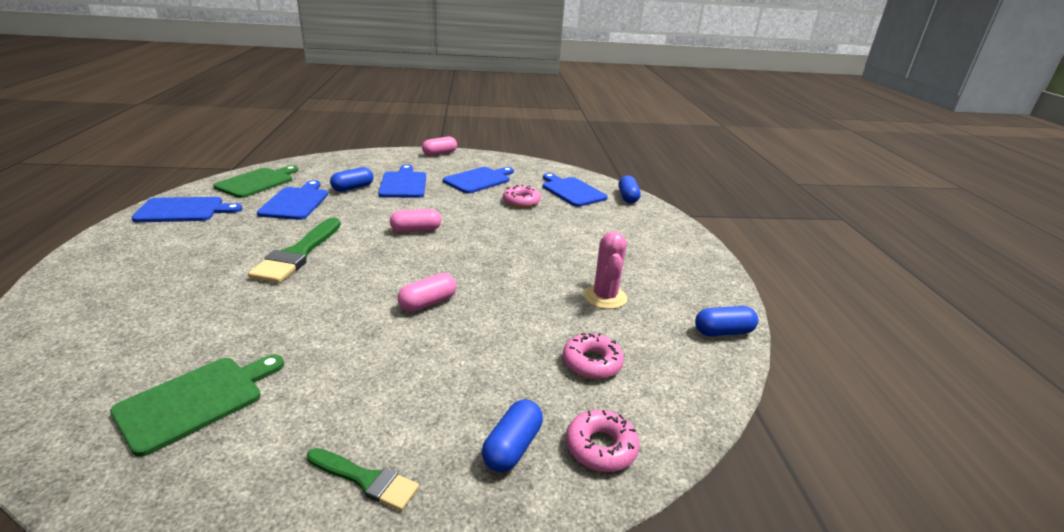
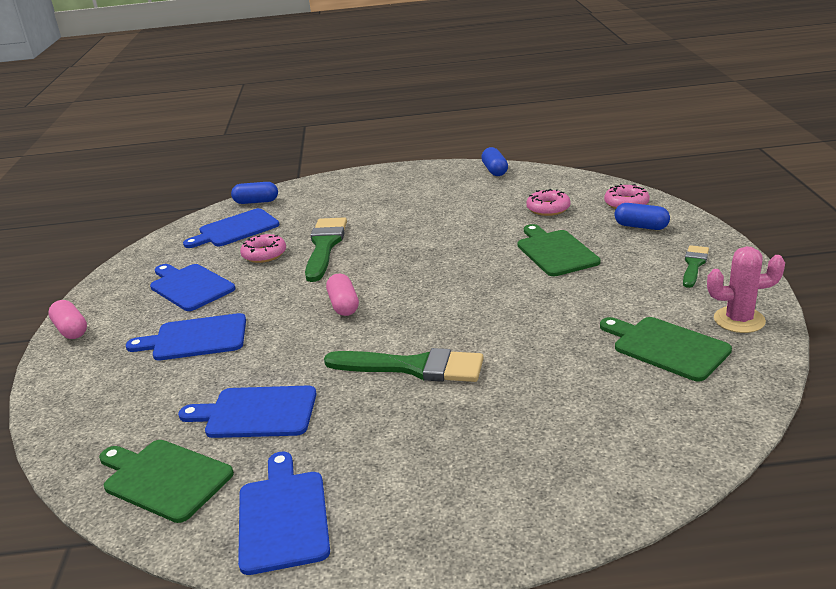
camera: 85 degrees left, 0 degrees up
(353, 188) = (205, 376): blue capsule -> none
(428, 303) = (492, 275): pink capsule -> none
(464, 352) = (555, 252): none -> green cutting board
(527, 224) = (325, 246): none -> green brush
(605, 297) = (460, 207): pink cactus -> pink cactus (739, 320)

